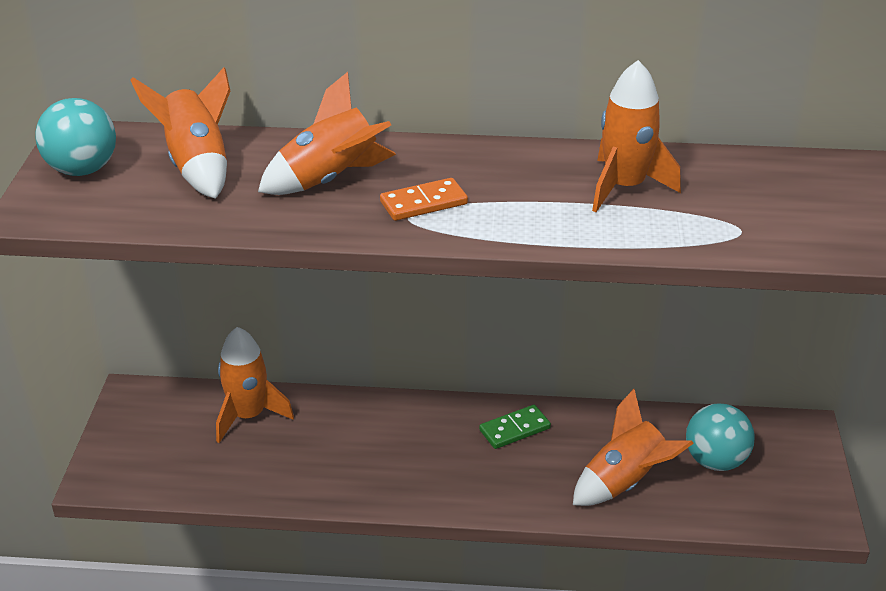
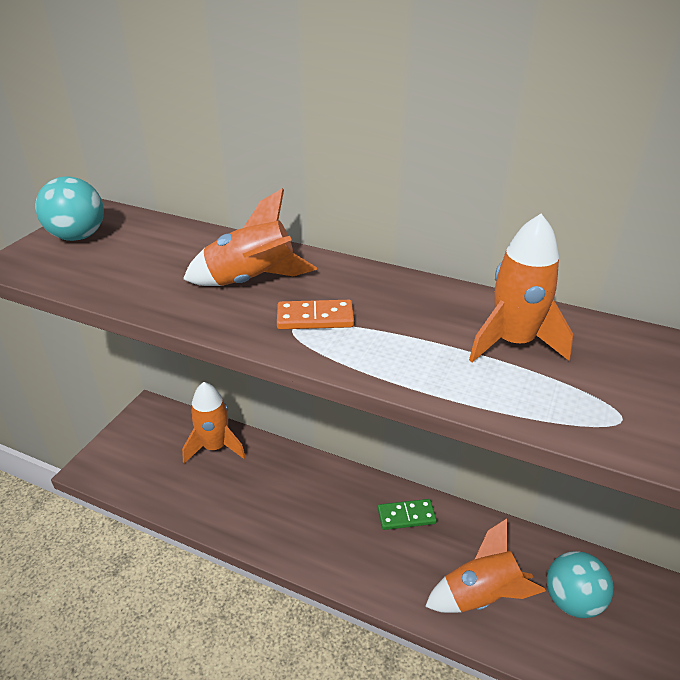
camera: 20 degrees right, 0 degrees up
(198, 166) = (160, 250): orange rocket -> none

